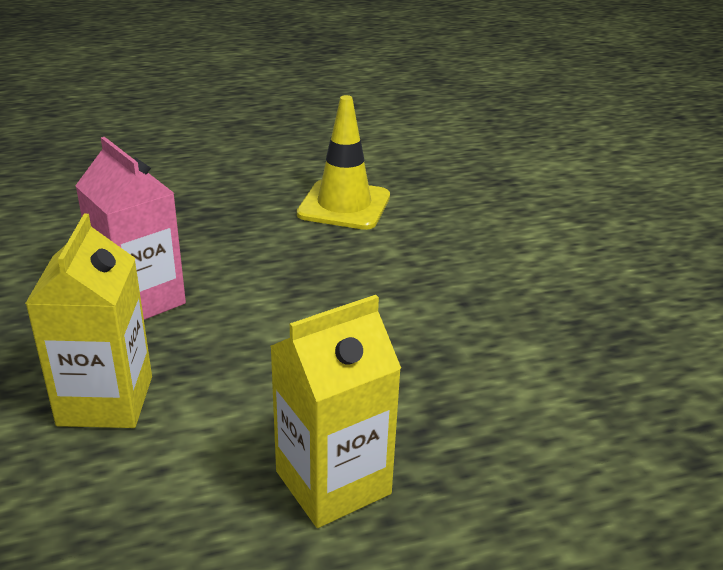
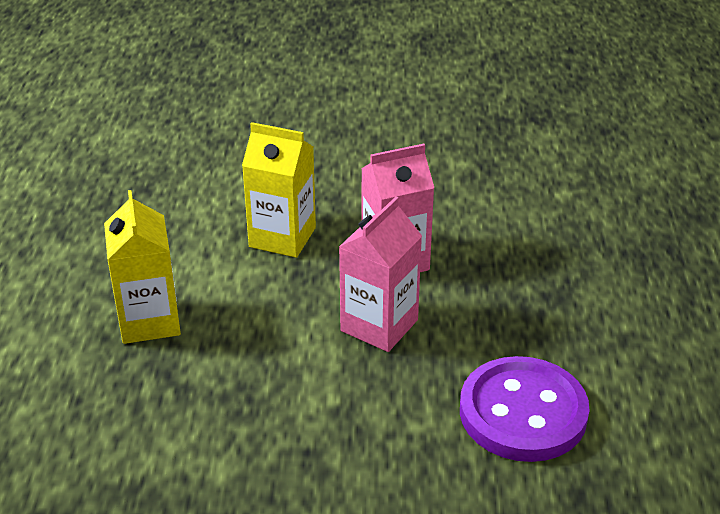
camera: 110 degrees right, 5 degrees up
(262, 292) = (379, 325): none -> pink carton
(344, 205) = (523, 412): yellow traffic cone -> purple button

